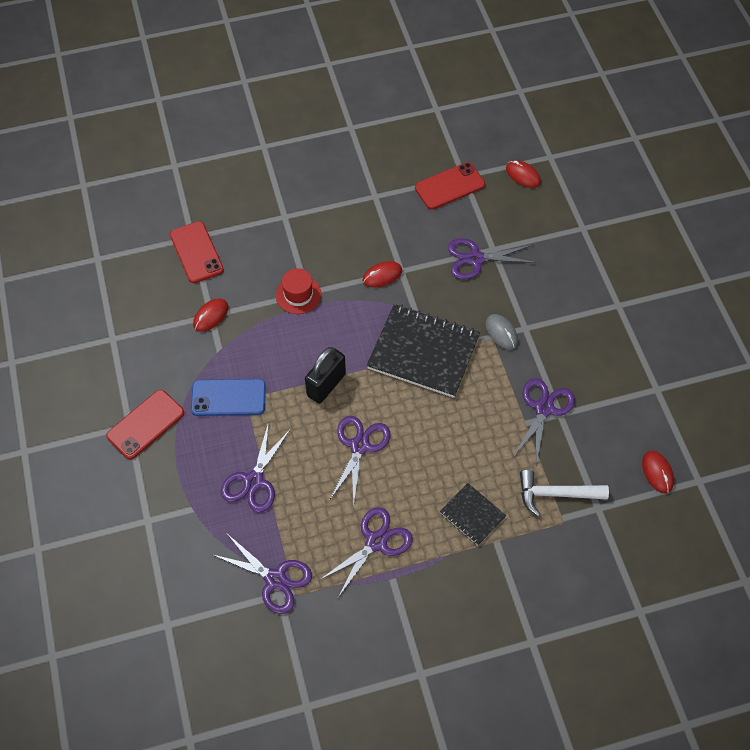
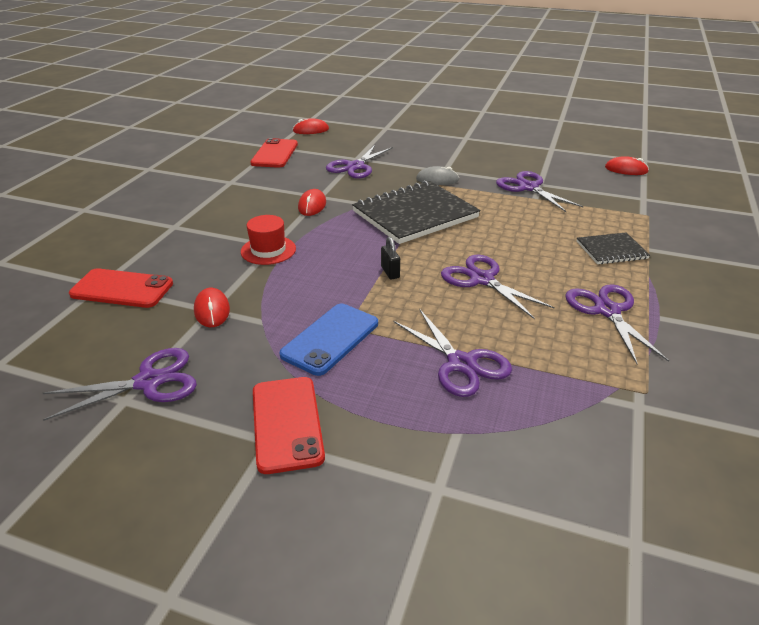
camera: 55 degrees left, 25 degrees down
(275, 579) = (614, 400): purple scissors -> purple scissors (148, 382)
(326, 385) = (390, 272): black padlock -> black padlock, size x0.51
(555, 494) = (617, 209): white hammer -> none

